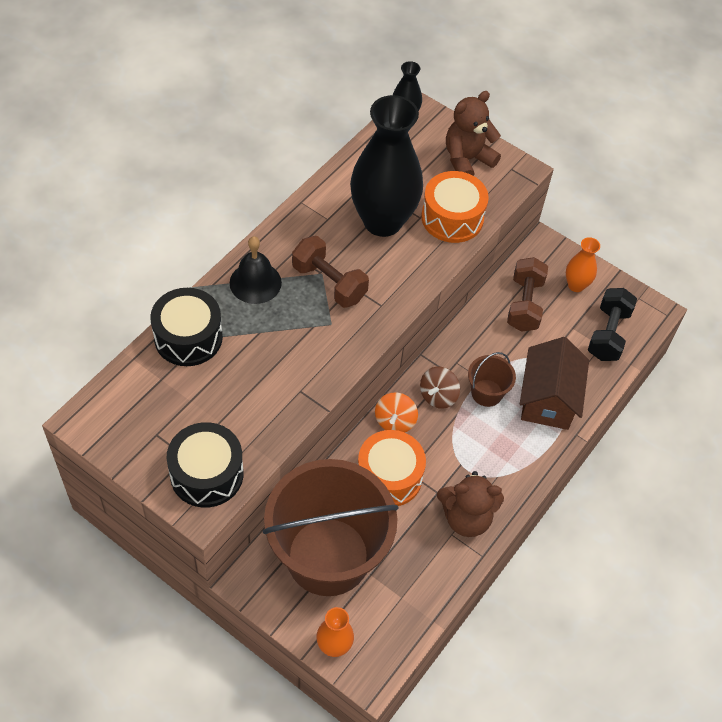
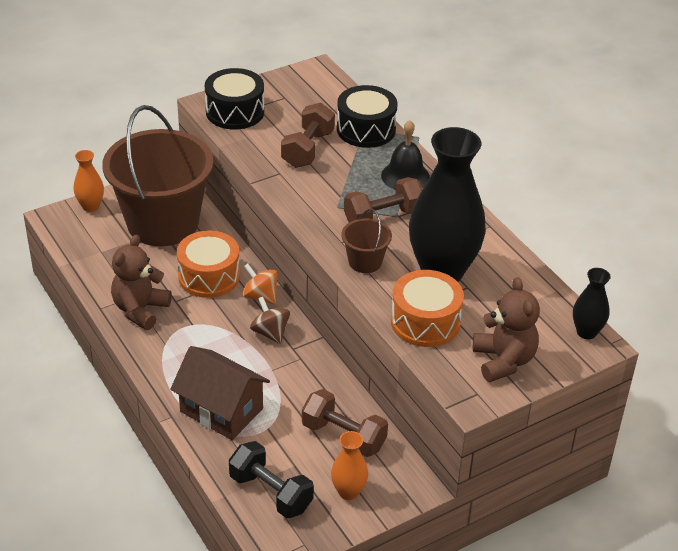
camera: 115 degrees right, 15 degrees down
(247, 378) = (308, 149): none -> brown dumbbell
(487, 393) = (254, 367): brown bucket -> brown bucket (365, 262)

